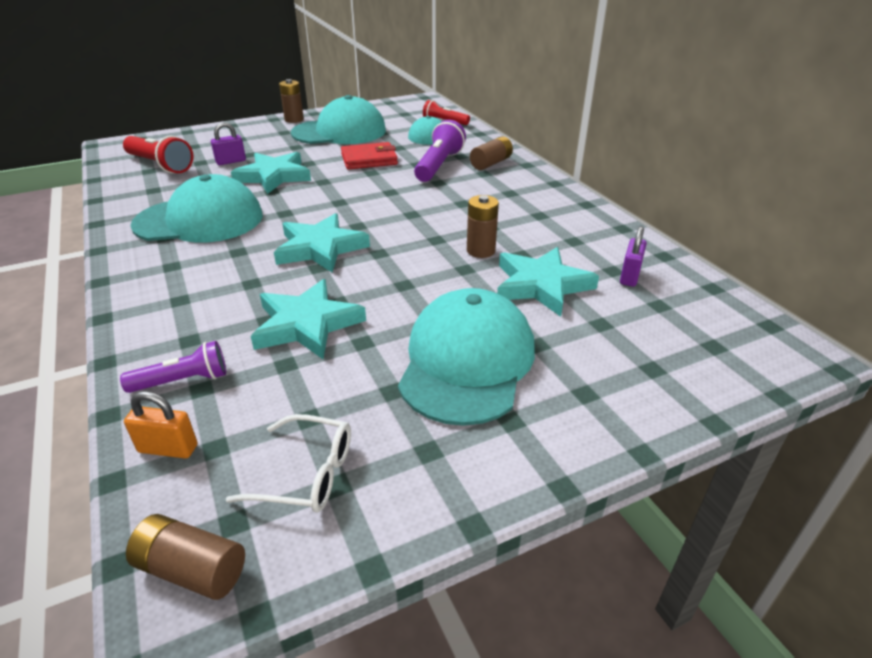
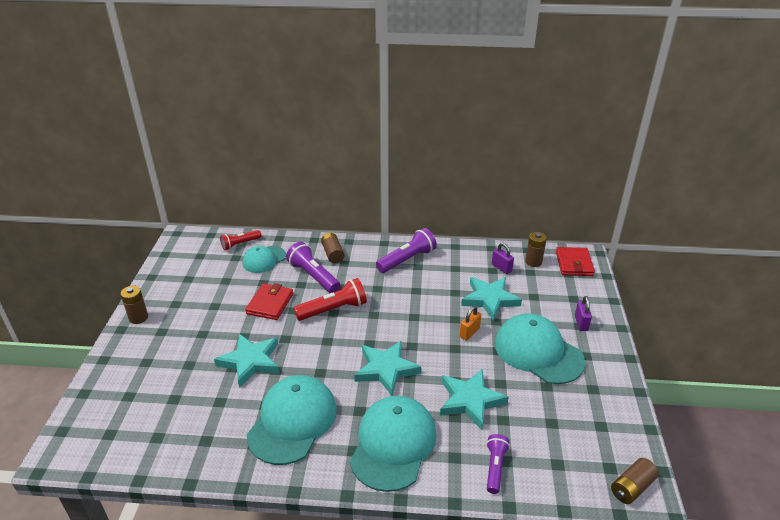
camera: 60 degrees left, 0 degrees up
(160, 165) = (152, 427): red flashlight -> red flashlight (333, 310)
(168, 448) = (550, 483): orange padlock -> orange padlock (469, 332)
(231, 161) = (193, 379): purple padlock -> purple padlock (581, 323)
(305, 474) = (590, 434): white glasses -> none
(339, 132) = (198, 301): turquoise cap -> turquoise cap (393, 444)
(480, 251) = (440, 305): brown battery -> brown battery (533, 262)
(543, 205) = (407, 260): none -> purple flashlight
(753, 346) = (574, 264): none -> red wallet

